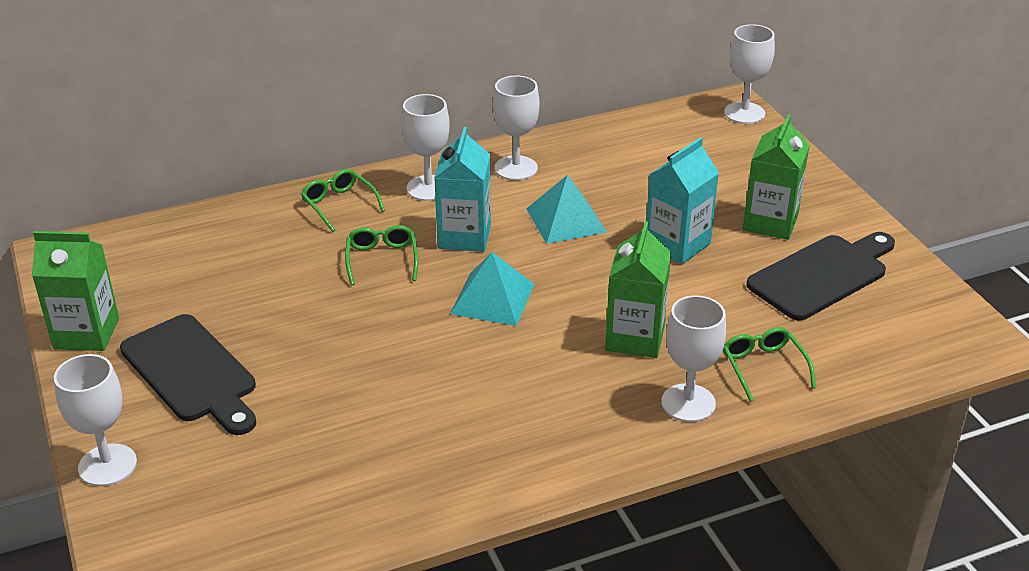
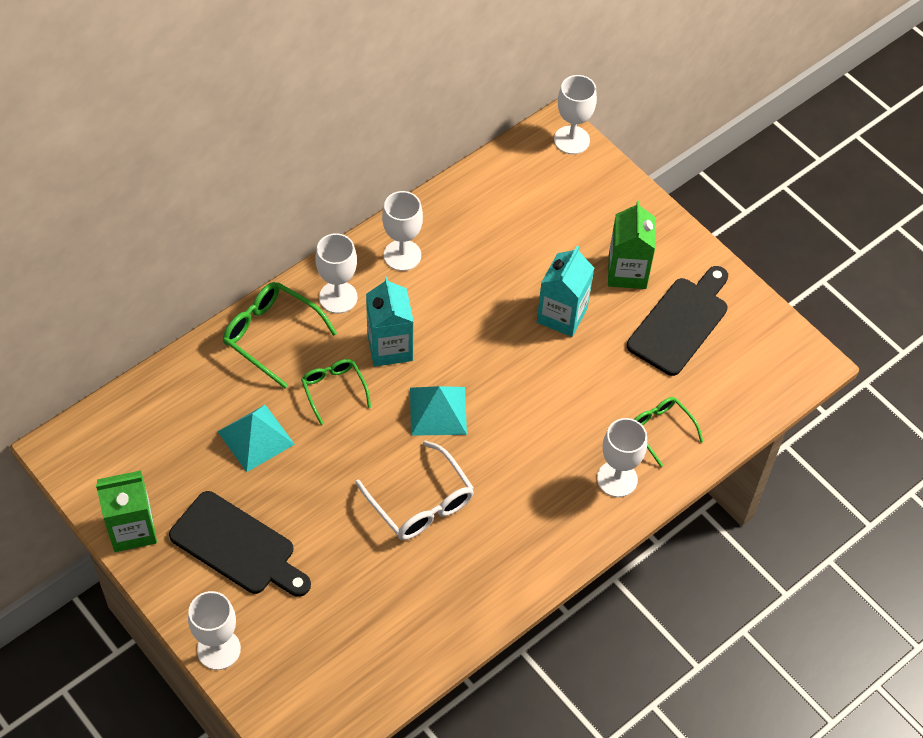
camera: 20 degrees left, 20 degrees up
(339, 204) = (271, 335): green glasses -> green glasses, size x1.56
(430, 377) = (421, 503): none -> white glasses
(566, 220) = (465, 308): turquoise pyramid -> turquoise pyramid (256, 438)
(635, 338) = (559, 424): green carton -> none

